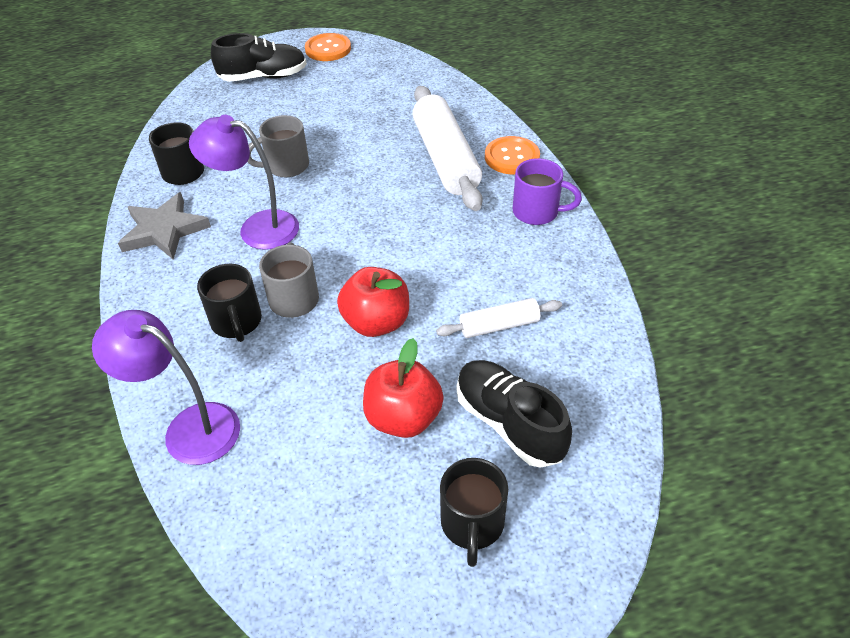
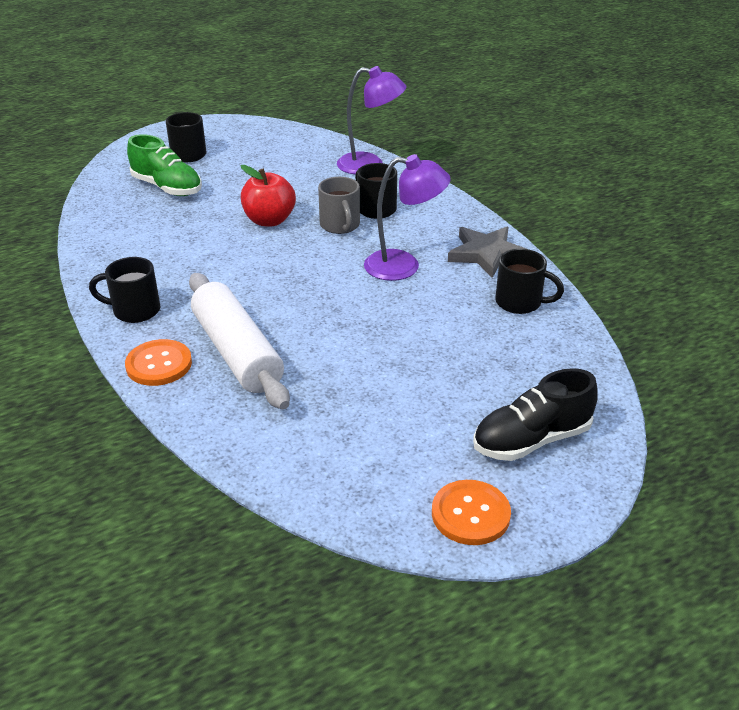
camera: 165 degrees right, 10 degrees down
(286, 166) = (414, 322): grey mug -> none
(403, 418) = (236, 182): red apple -> none
(499, 326) = (174, 229): white rolling pin -> none
(509, 423) = (167, 187): black shoe -> green shoe
(537, 212) = (135, 310): purple mug -> black mug

